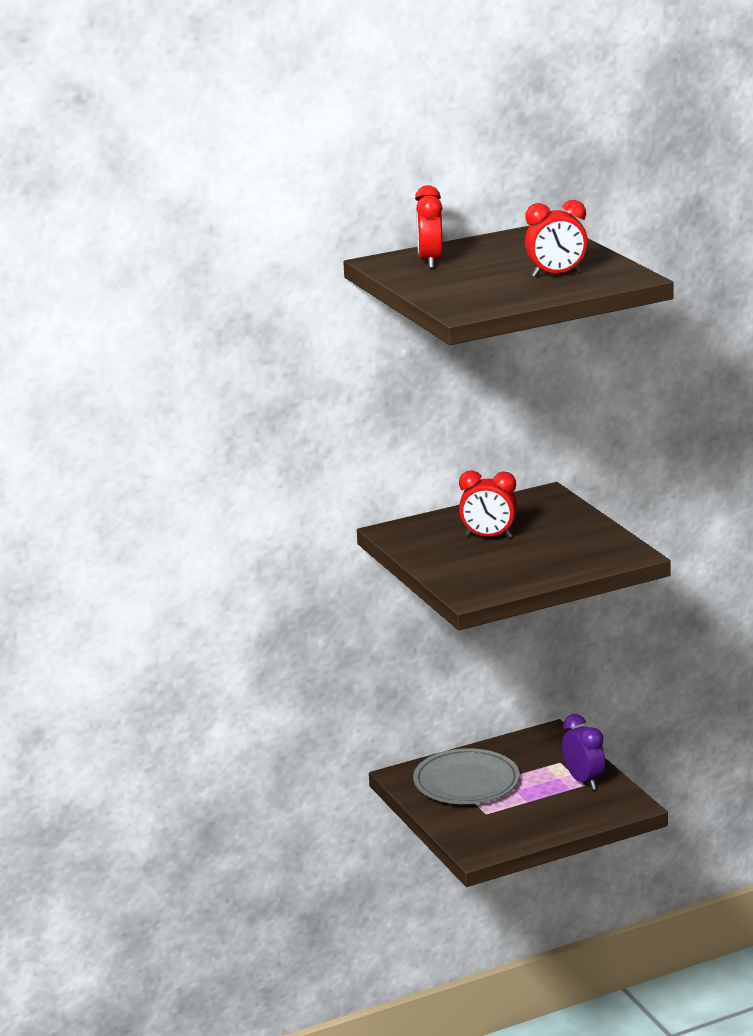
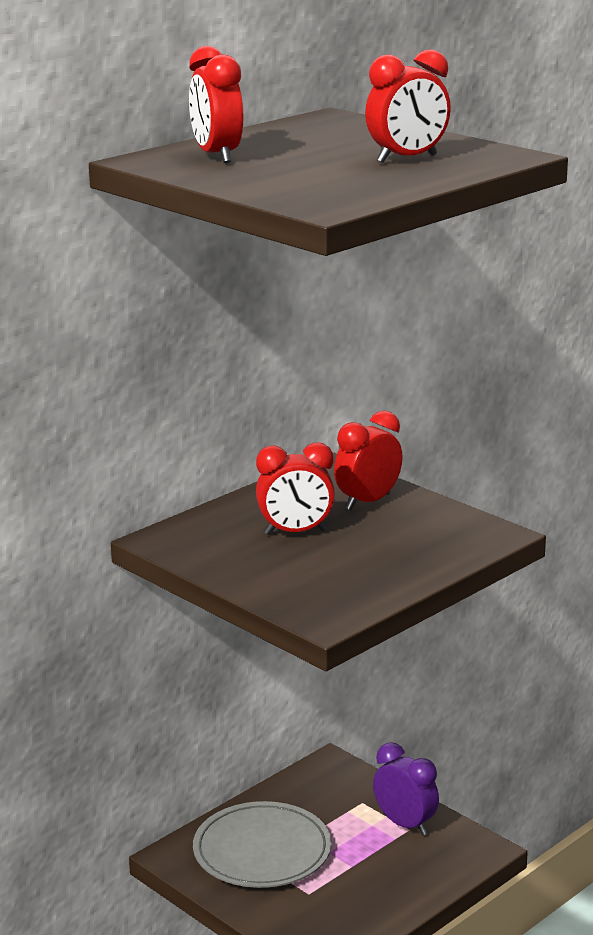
camera: 20 degrees left, 0 degrees up
(556, 521) = (367, 502): none -> red clock

